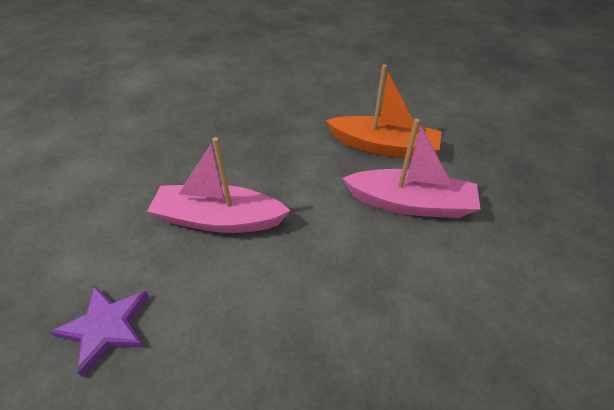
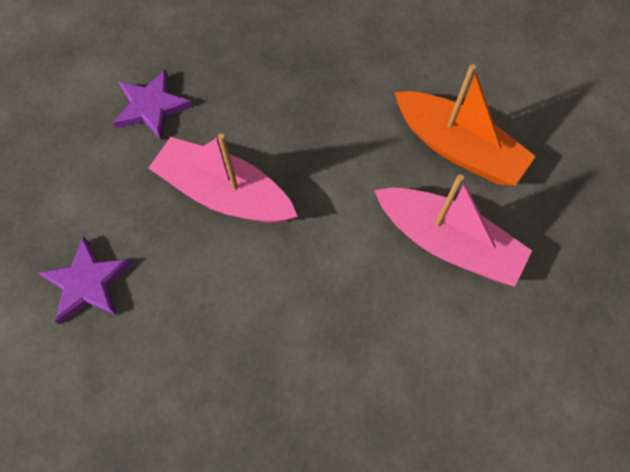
camera: 20 degrees right, 20 degrees up
(136, 178) = (151, 107): none -> purple star

